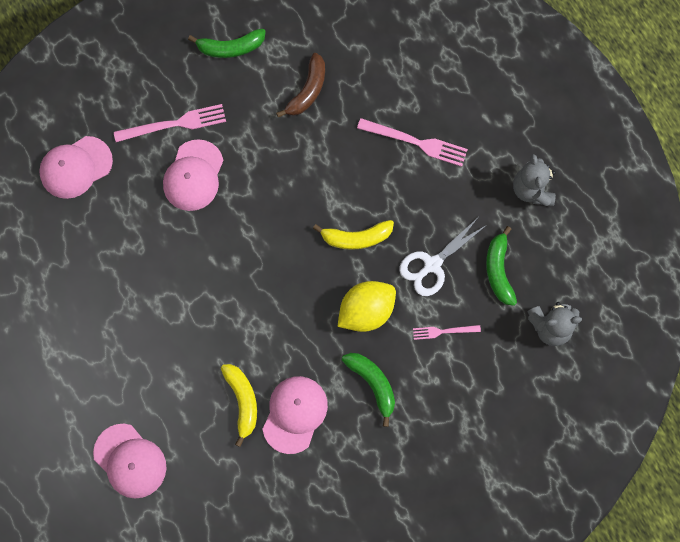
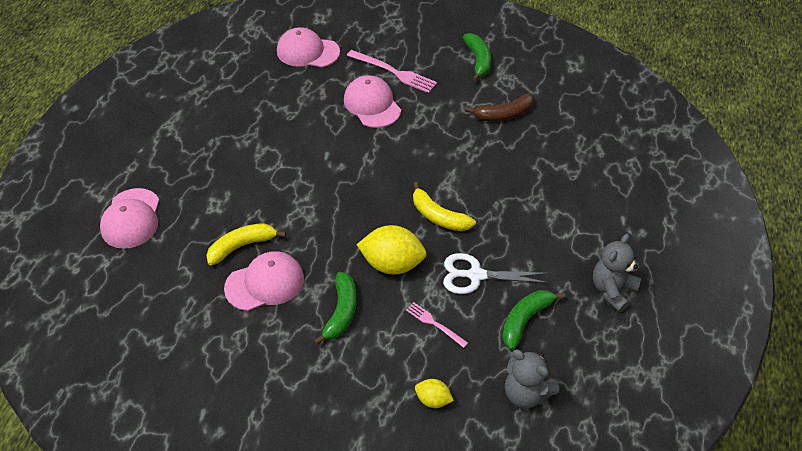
camera: 45 degrees right, 25 degrees down
(193, 175) = (372, 104): pink cap -> pink cap turned 90 degrees clockwise
(231, 48) = (478, 60): green banana -> green banana turned 135 degrees counterclockwise
(242, 401) = (242, 246): yellow banana -> yellow banana turned 150 degrees counterclockwise
(415, 142) = (549, 195): pink fork -> none
(499, 389) = (433, 400): none -> yellow lemon

